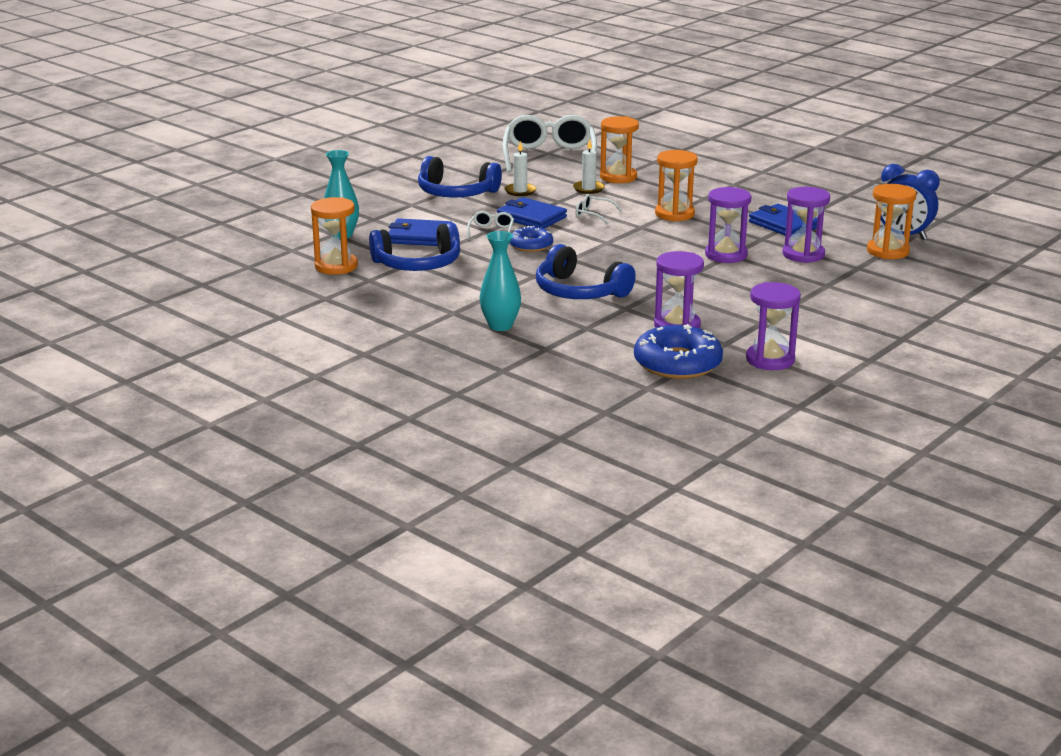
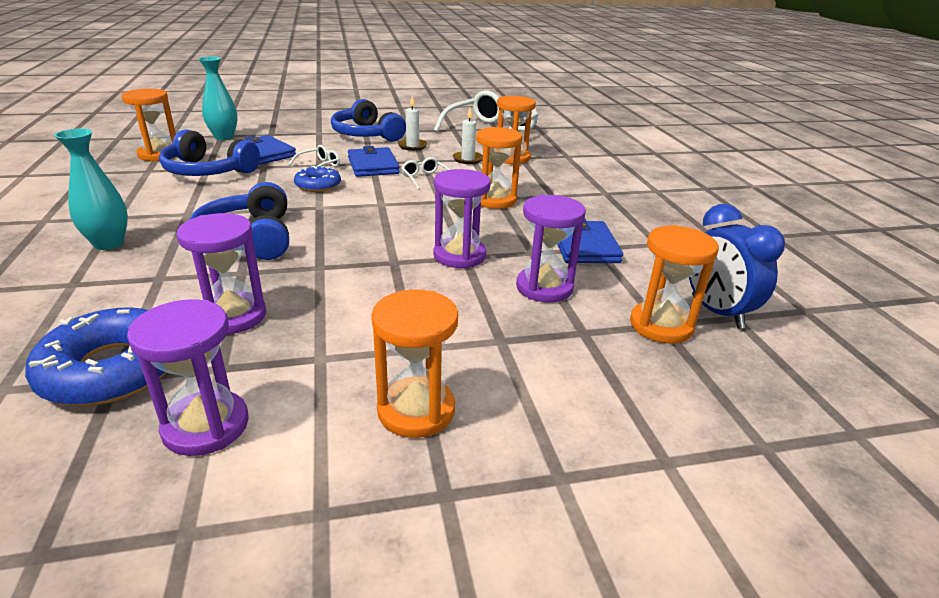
camera: 35 degrees right, 5 degrees up
(843, 322) = (416, 410): none -> orange hourglass

